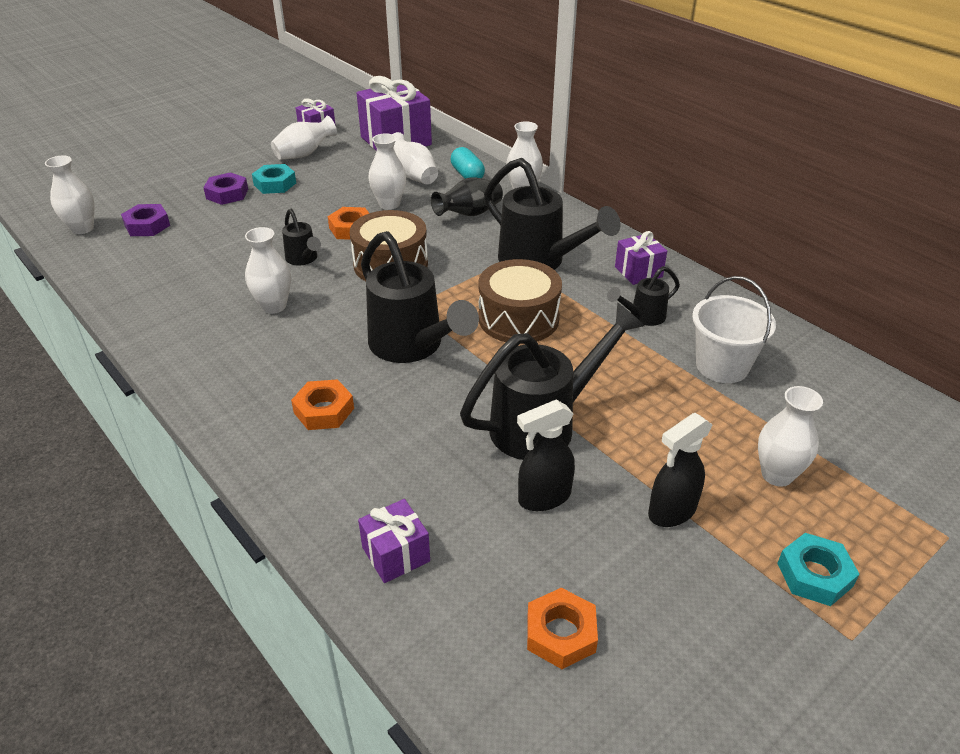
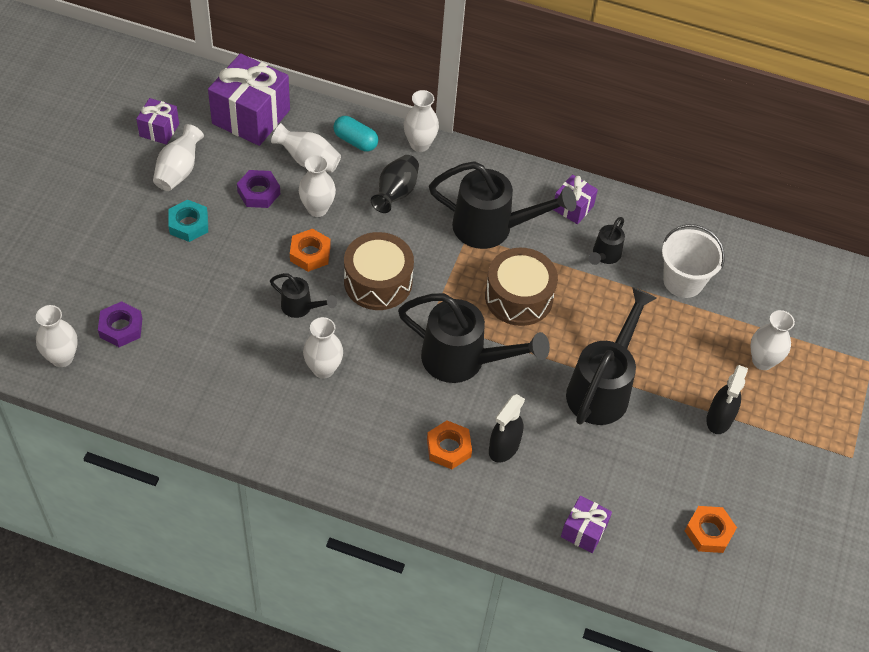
camera: 35 degrees left, 15 degrees up
(227, 194) = (155, 256): purple nut -> purple nut (259, 192)
(543, 497) = (640, 446): black spray bottle -> black spray bottle (503, 448)
(814, 575) = (816, 425): turquoise nut -> none

